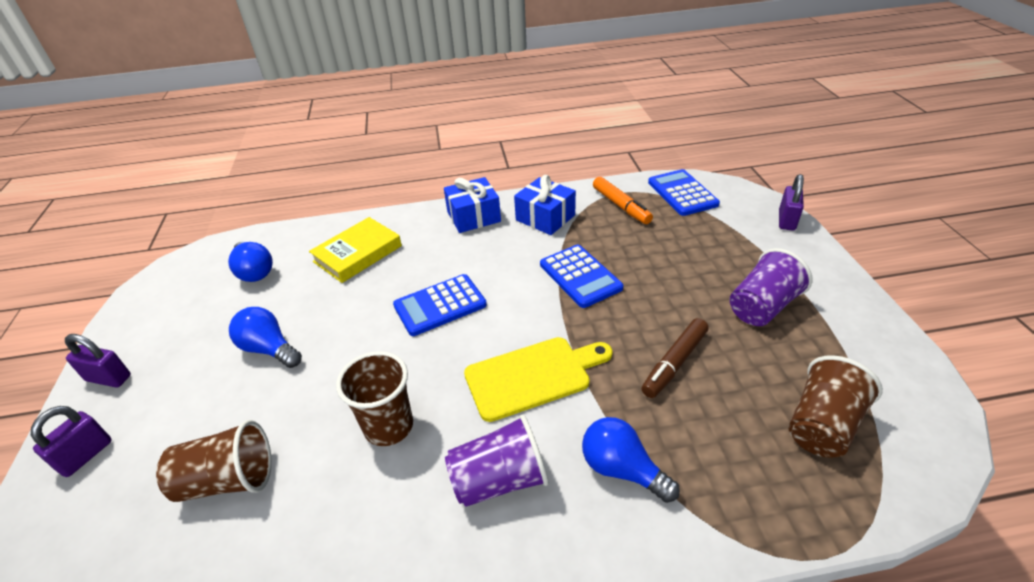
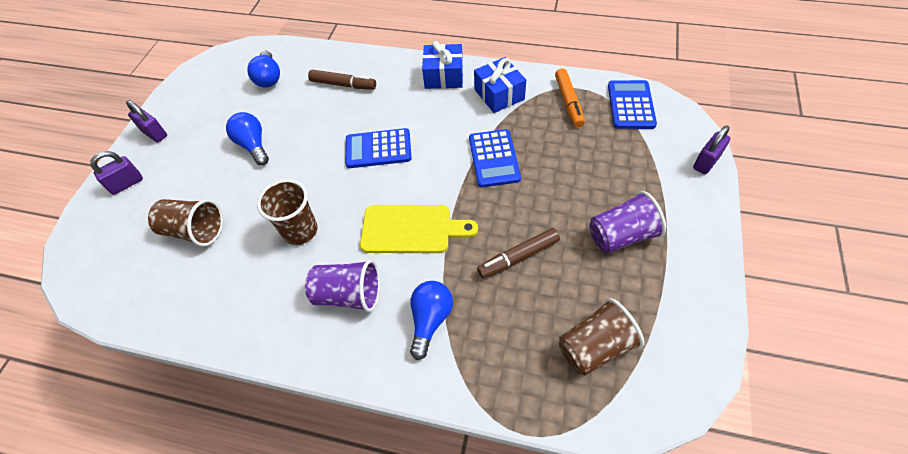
camera: 25 degrees right, 15 degrees up
(358, 254) = (343, 84): yellow book -> brown marker
(622, 469) = (430, 320): blue light bulb -> blue light bulb turned 45 degrees clockwise

